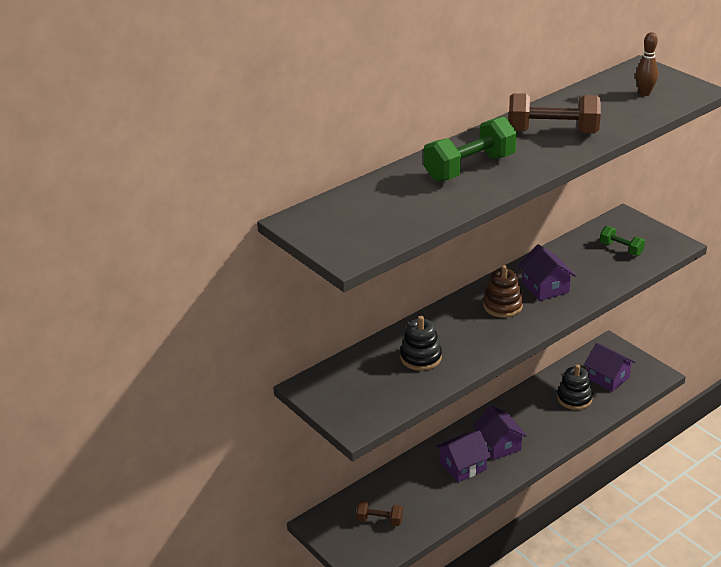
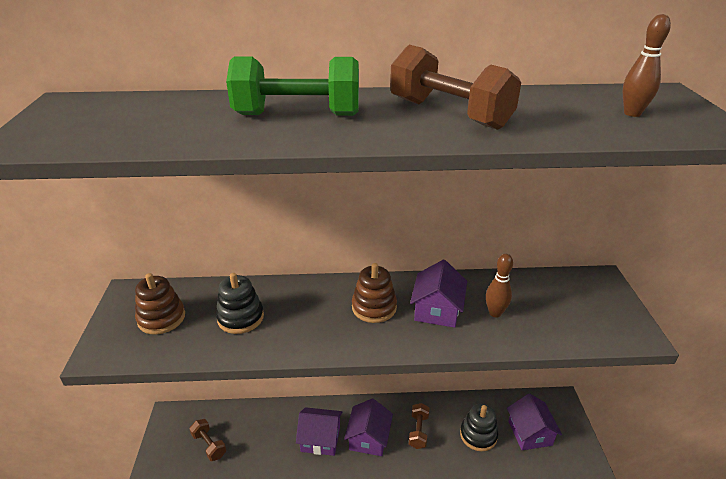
camera: 35 degrees right, 0 degrees up
(363, 387) = (161, 318): none -> brown stacking toy
(530, 420) = (418, 431): none -> brown dumbbell
(583, 271) = (495, 313): none -> brown bowling pin
(621, 249) = (563, 309): green dumbbell -> none

